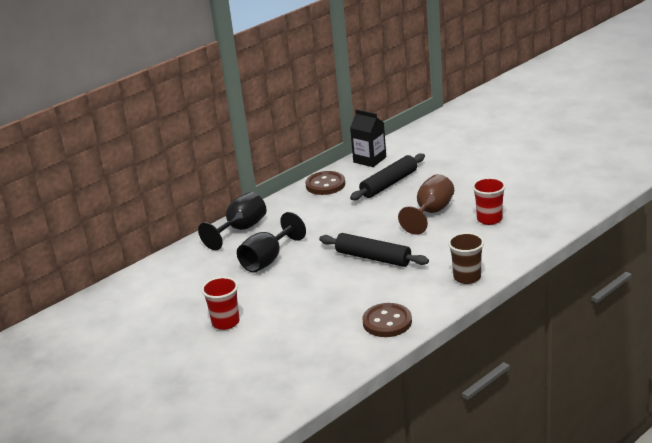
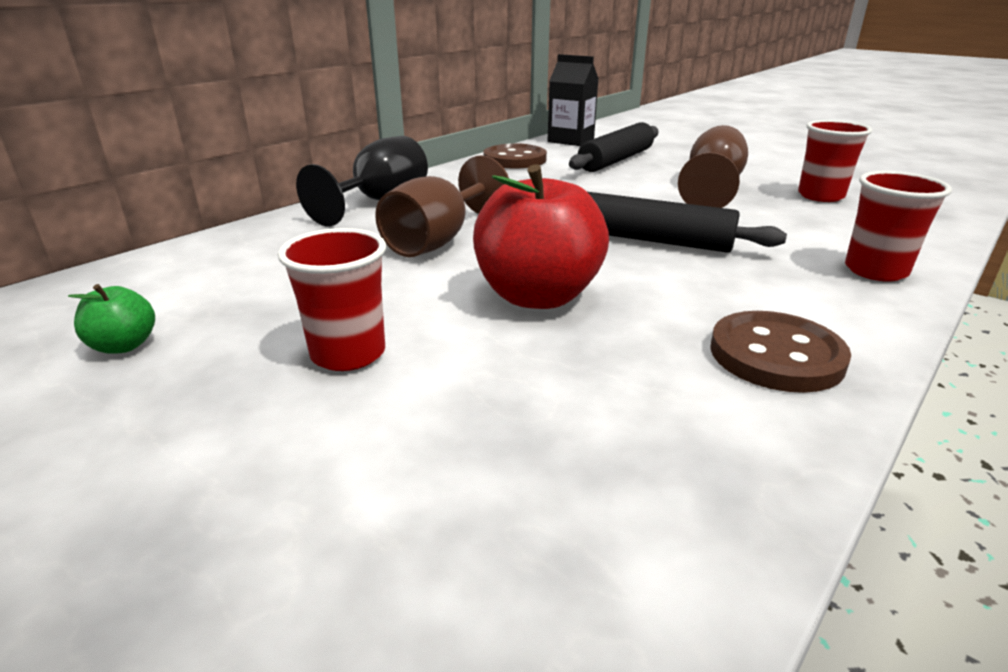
camera: 10 degrees left, 0 degrees up
(142, 319) = (124, 346): none -> green apple
(267, 260) = (438, 241): black goblet -> brown goblet
(305, 294) = (538, 296): none -> red apple
(467, 277) = (875, 271): brown cup -> red cup

